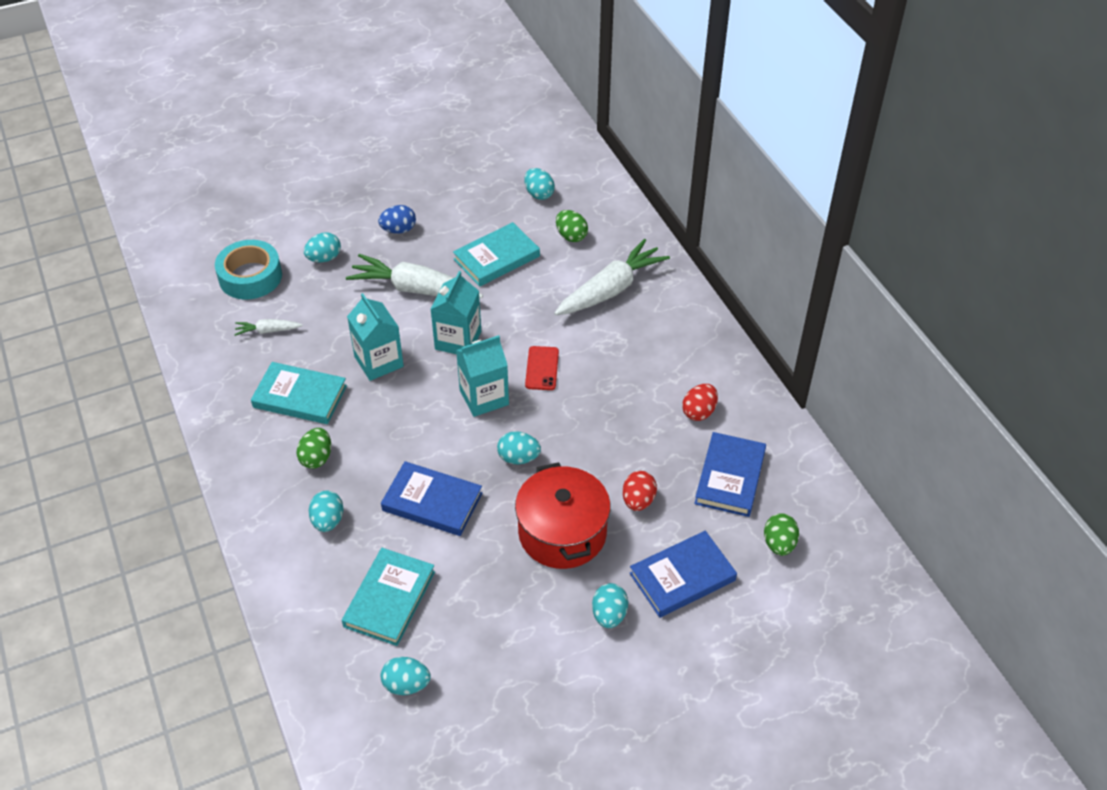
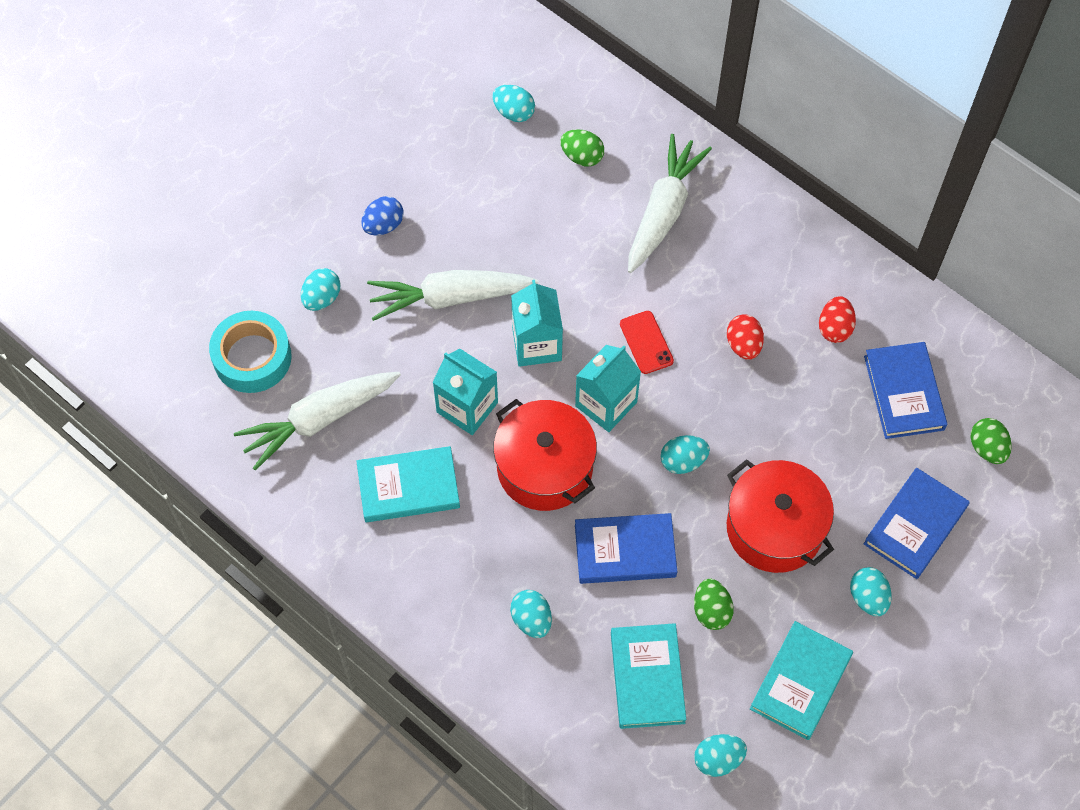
camera: 25 degrees left, 15 degrees up
(268, 331) = (319, 419): white carrot -> white carrot, size x2.13
(316, 458) = (473, 553): green egg -> green egg (711, 611)
(409, 422) = (545, 467): none -> red pot
(496, 258) = (516, 219): turquoise book -> turquoise book (800, 682)
(638, 500) = (829, 459): red egg -> red egg (743, 345)

